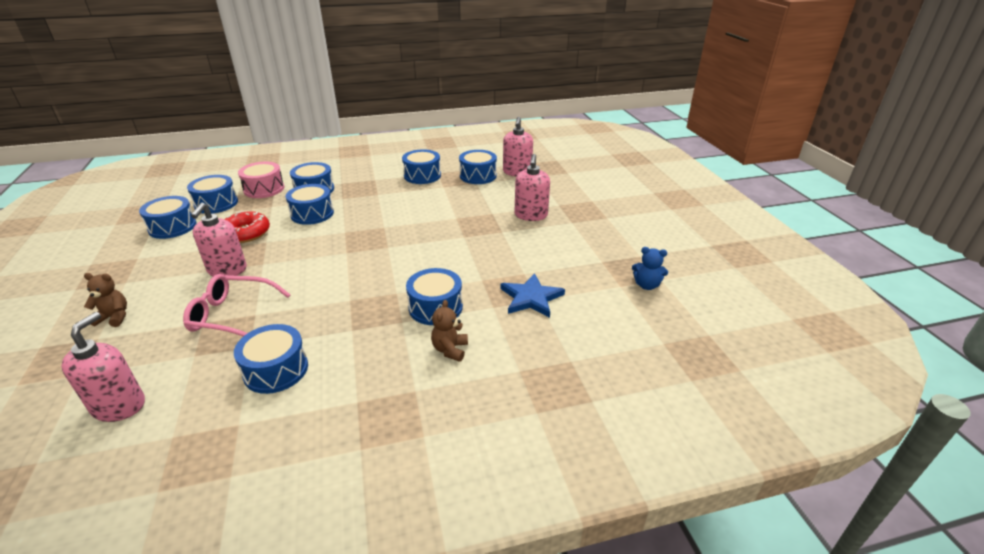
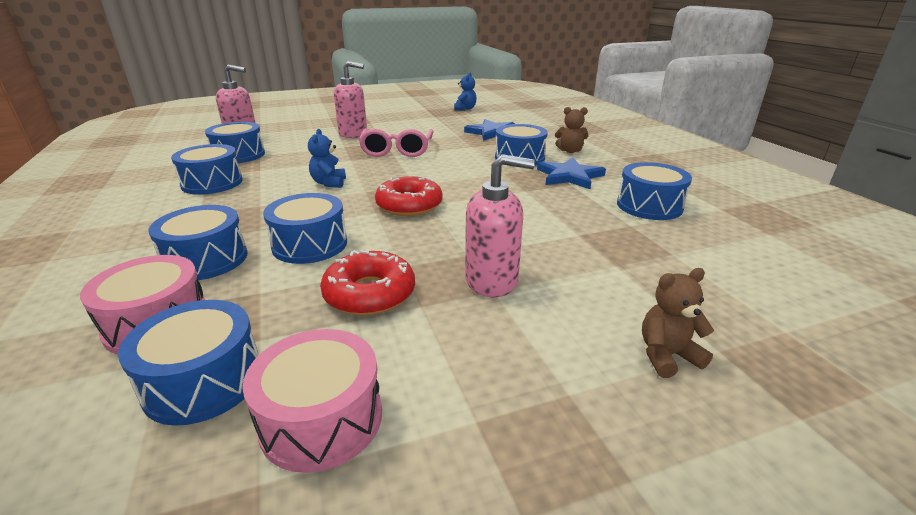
camera: 95 degrees left, 5 degrees down
(114, 317) = (667, 355): brown teddy bear -> brown teddy bear turned 75 degrees clockwise
(119, 406) = (782, 276): pink soap dispenser -> none
(172, 227) = (321, 419): blue drum -> pink drum
(232, 315) = (590, 248): pink glasses -> pink glasses (397, 150)
(349, 244) = (409, 205): none -> red donut
(371, 333) = (569, 176): none -> blue star
(405, 212) = (329, 183): none -> blue teddy bear

